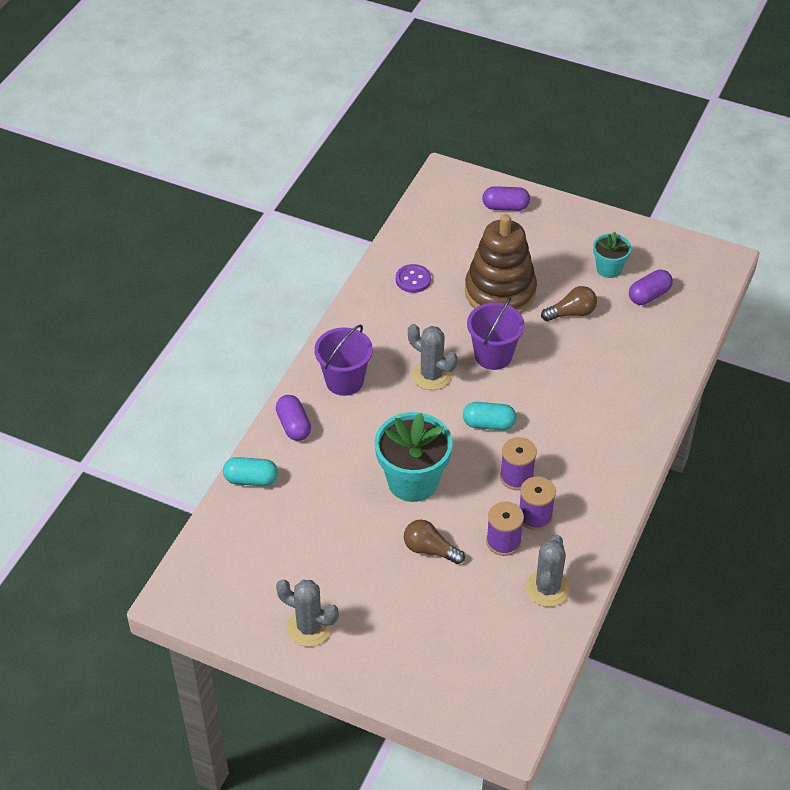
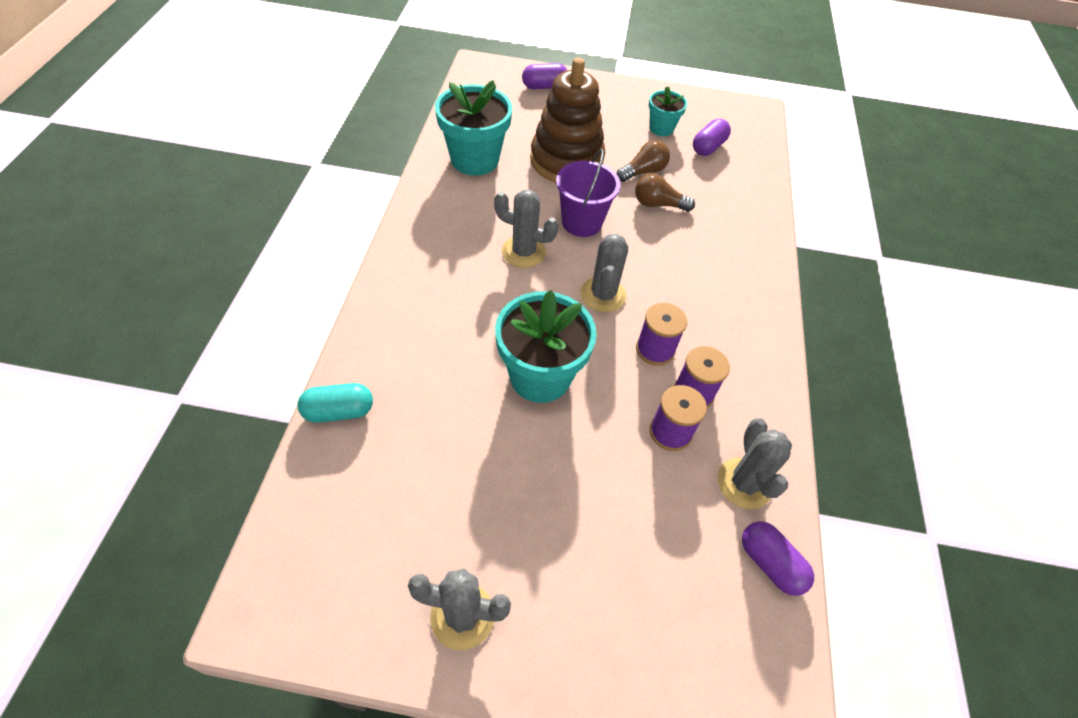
camera: 20 degrees left, 5 degrees up
(293, 425) = (380, 333): purple capsule -> purple capsule (770, 563)
(344, 381) = (428, 272): purple bucket -> none
(413, 280) = (474, 160): purple button -> turquoise flower pot
(430, 550) = (588, 461): brown light bulb -> brown light bulb (658, 204)
(488, 424) = (603, 295): turquoise capsule -> grey cactus

